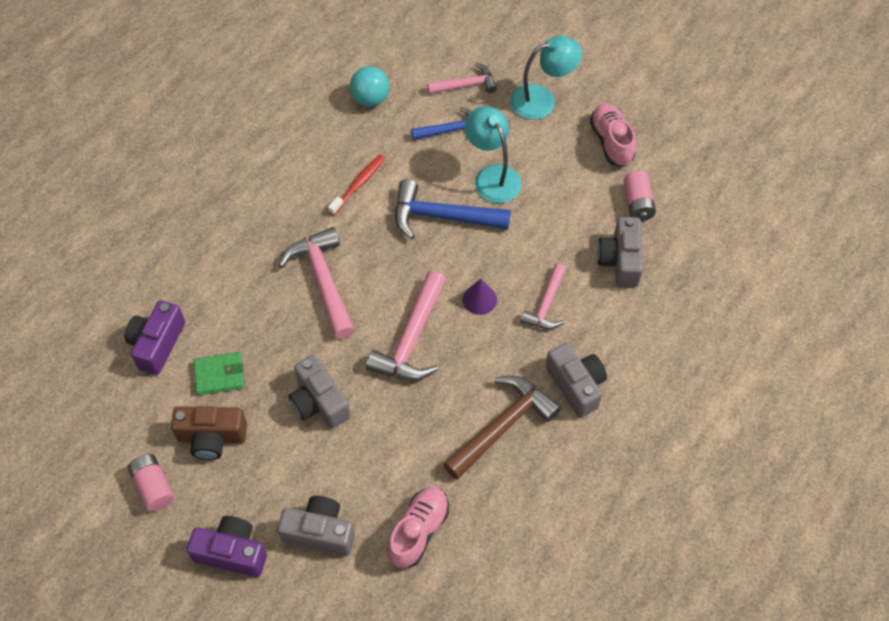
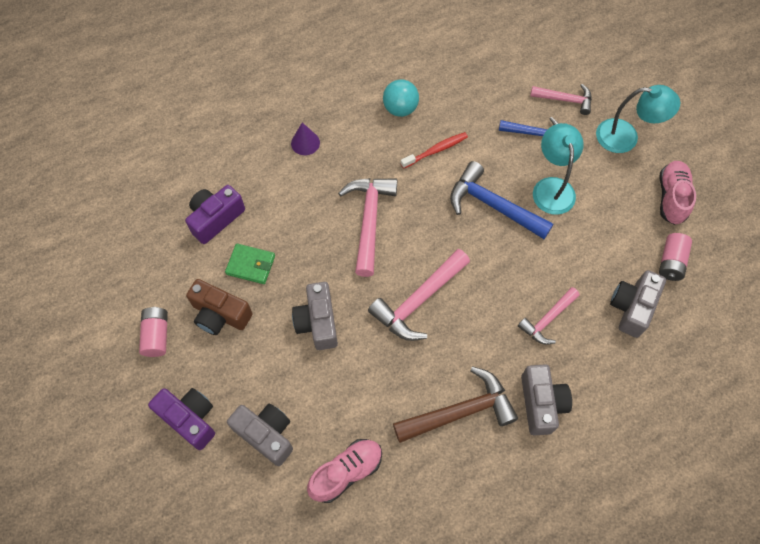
camera: 25 degrees right, 5 degrees up
(370, 99) = (479, 82): turquoise ball -> turquoise ball (400, 109)
(479, 299) = (491, 290): purple cone -> purple cone (305, 143)

